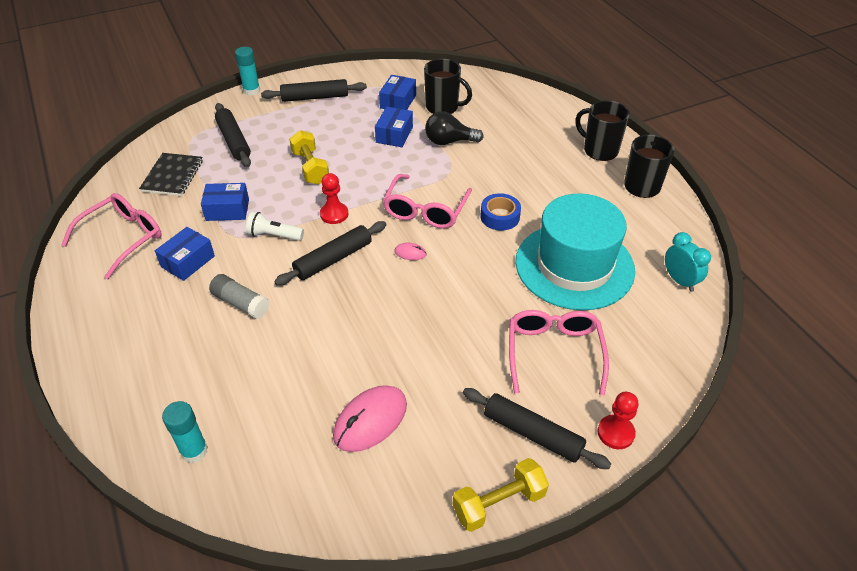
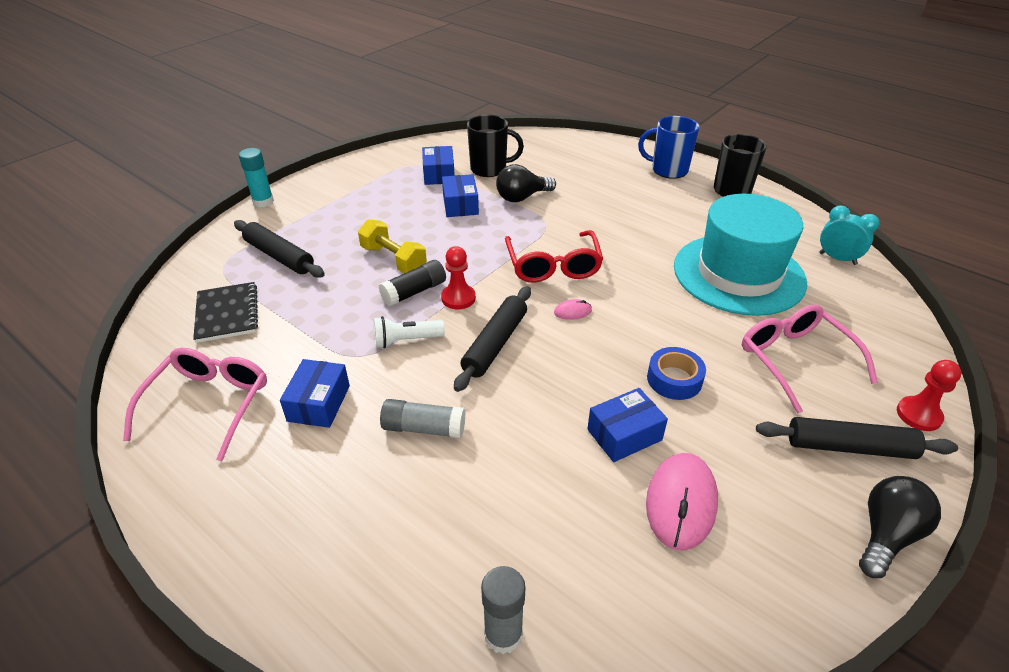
camera: 25 degrees left, 5 degrees down
(194, 451) = (503, 634): turquoise glue stick -> grey glue stick
(227, 210) = (327, 330): blue box -> blue box (624, 435)
(306, 199) = (414, 292): none -> black glue stick
(315, 97) = (344, 191): black rolling pin -> none
(425, 210) = (553, 266): pink glasses -> red glasses
(499, 503) = (886, 535): yellow dumbbell -> black light bulb
(500, 217) = (631, 251): blue tape -> blue tape (674, 379)
(599, 150) = (668, 170): black mug -> blue mug

